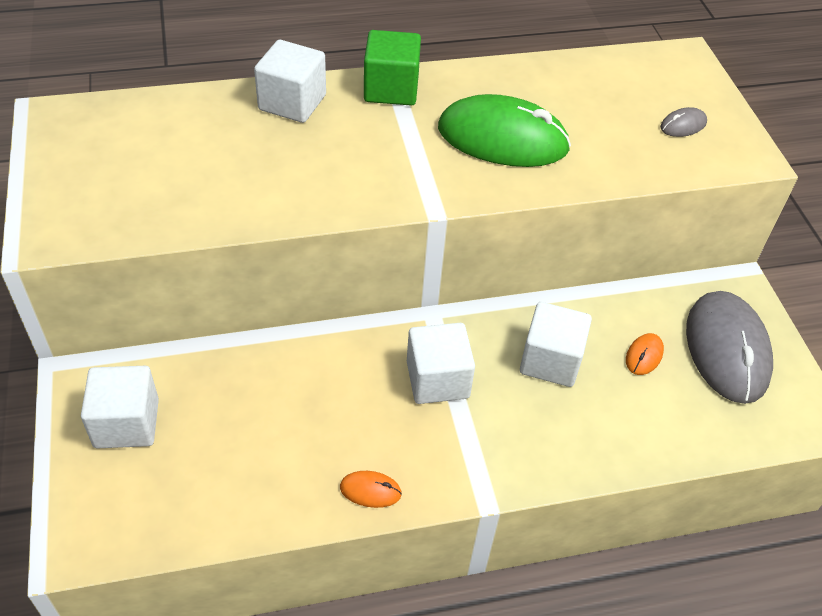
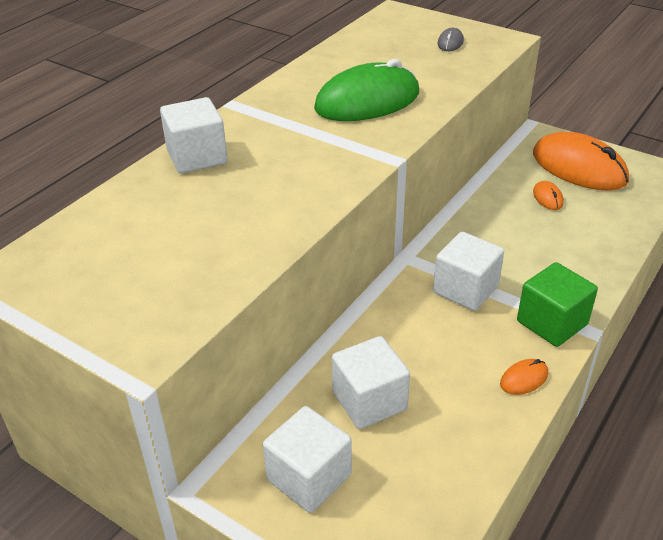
camera: 40 degrees left, 10 degrees down
(391, 89) = (253, 113): green cube -> green cube (552, 323)
(550, 361) = (508, 234): white cube -> white cube (369, 401)
(727, 349) = (579, 167): grey mouse -> orange mouse

